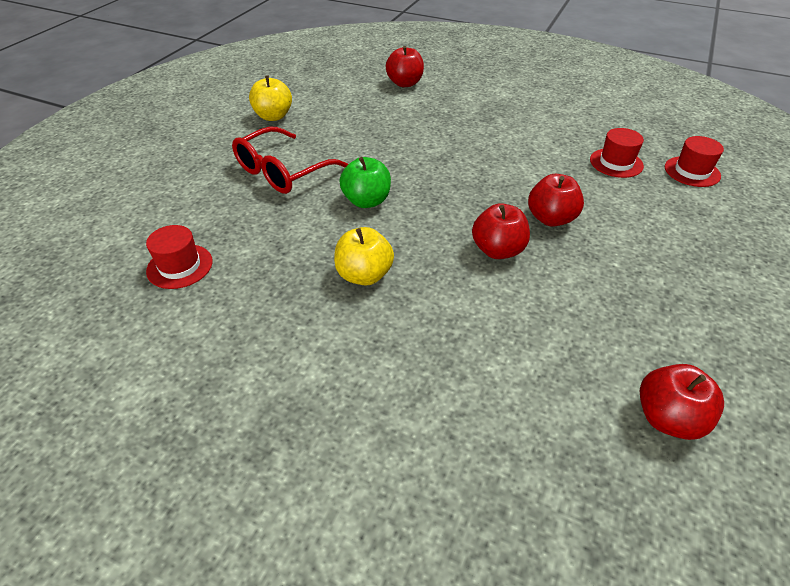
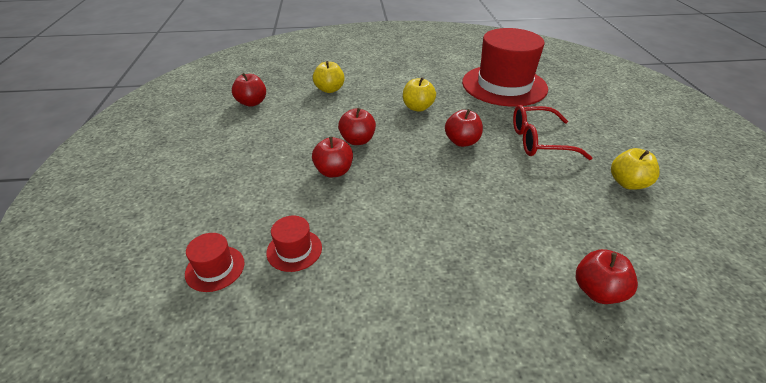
camera: 150 degrees right, 5 degrees down
(180, 266) = (504, 85): red hat -> red hat, size x2.45
(282, 172) = (539, 141): red glasses -> red glasses turned 105 degrees counterclockwise
(366, 201) = (462, 142): green apple -> red apple
(487, 392) = (329, 89): none -> yellow apple

